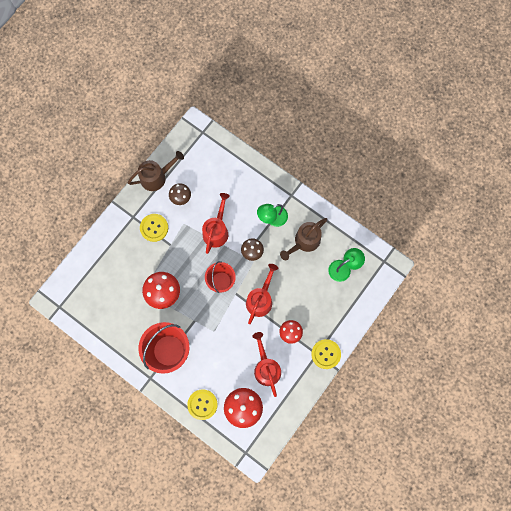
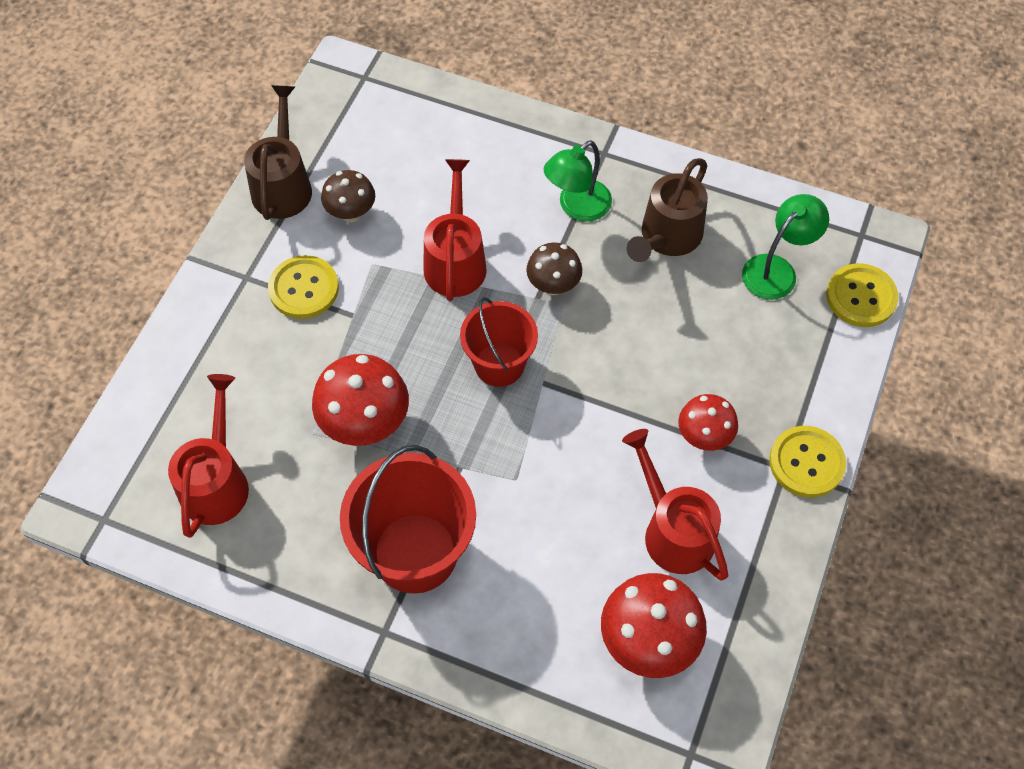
camera: 15 degrees left, 15 degrees down
(157, 177) = (283, 184): brown watering can -> brown watering can turned 45 degrees counterclockwise
(202, 404) = (540, 662): yellow button -> yellow button (861, 297)
(260, 299) = (607, 380): red watering can -> red watering can (217, 480)

